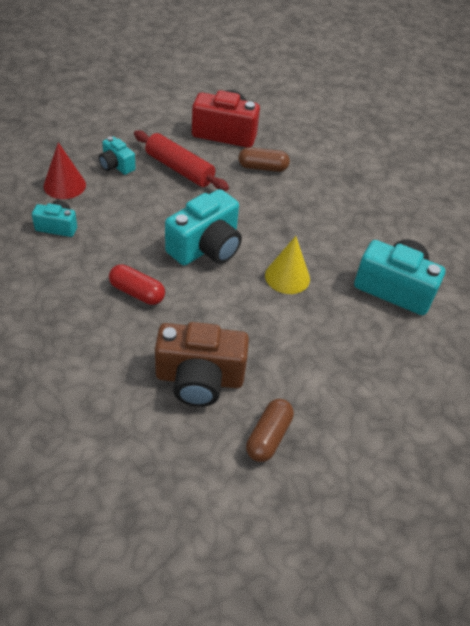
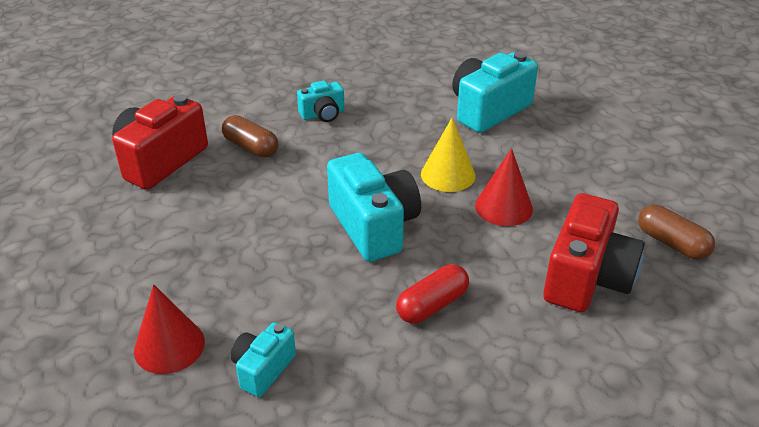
camera: 65 degrees left, 10 degrees down
(116, 165) = (159, 279): turquoise camera -> turquoise camera (323, 114)
(179, 169) = (208, 217): red rolling pin -> none
(199, 378) = (586, 278): brown camera -> red camera
(263, 167) = (251, 147): brown capsule -> brown capsule turned 75 degrees counterclockwise
(263, 316) = (503, 207): none -> red cone

